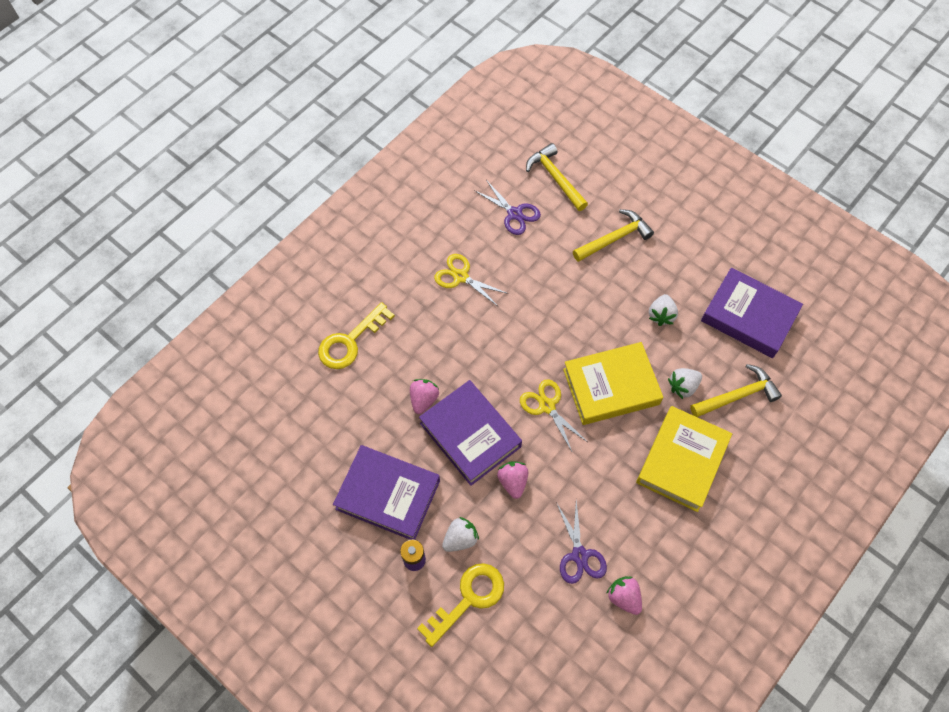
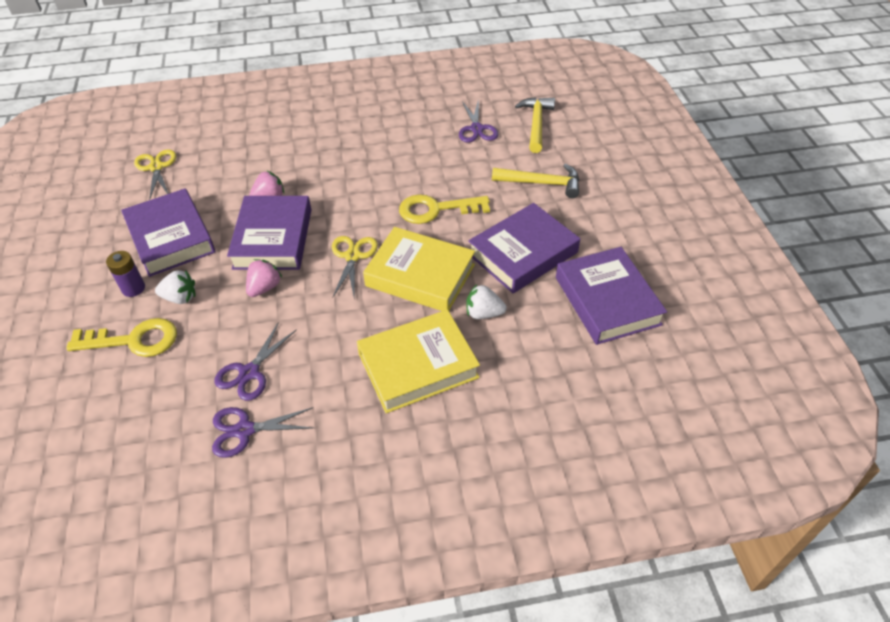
camera: 40 degrees right, 15 degrees down
(350, 341) = (266, 138): yellow key -> yellow key (436, 209)
(461, 276) = (389, 143): yellow scissors -> yellow scissors (156, 167)
(624, 597) = (244, 430): pink strawberry -> purple scissors
(661, 315) = (523, 253): white strawberry -> purple book
(737, 395) = (528, 351): yellow hammer -> none

